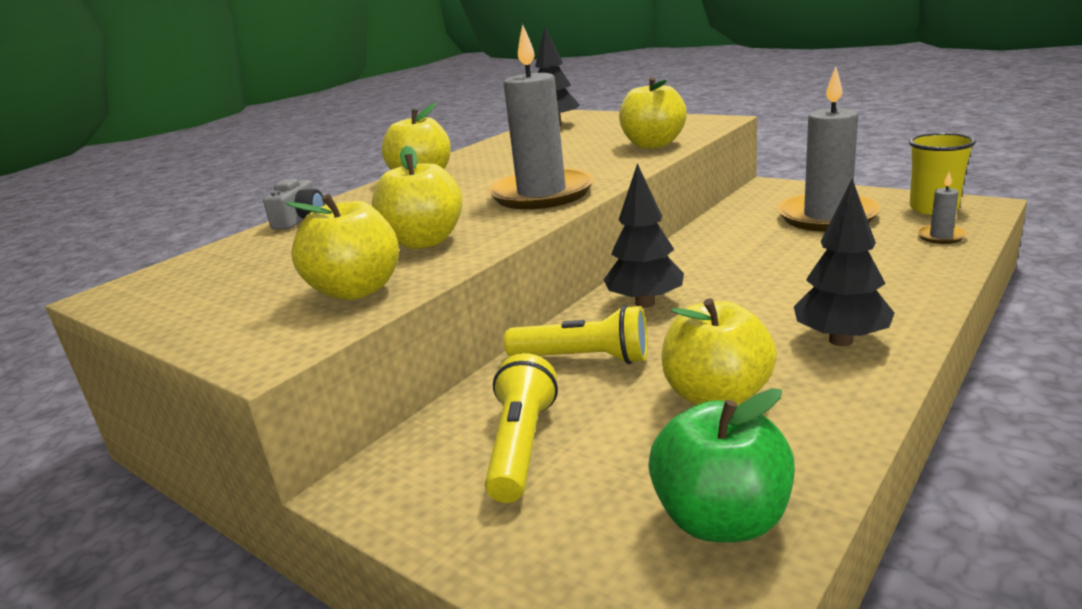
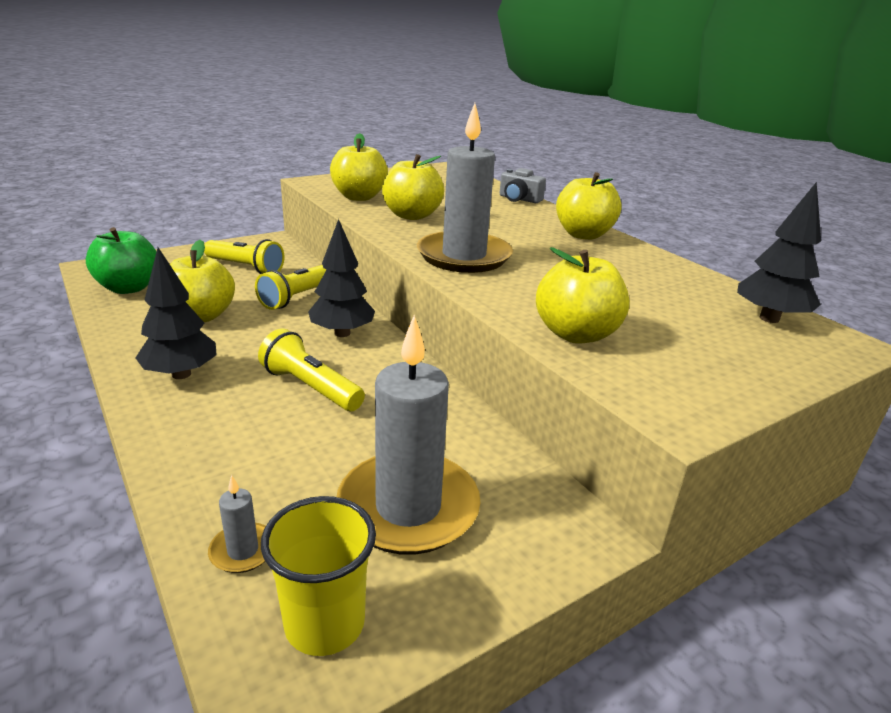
camera: 105 degrees right, 5 degrees up
(759, 280) = (311, 388): none -> yellow flashlight

